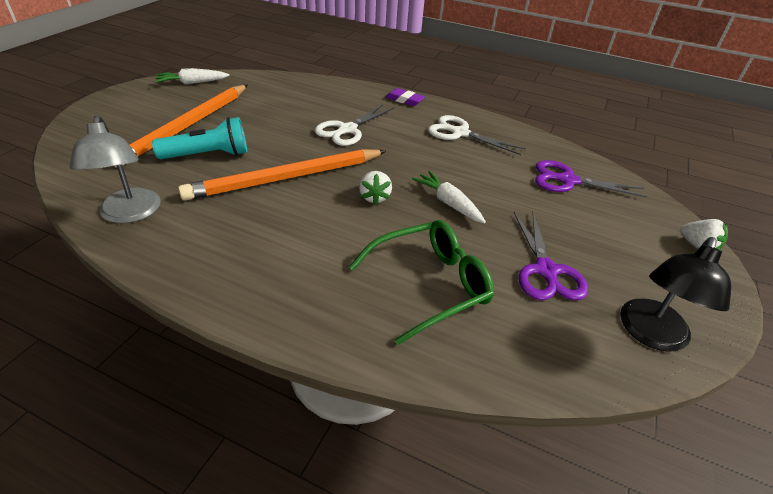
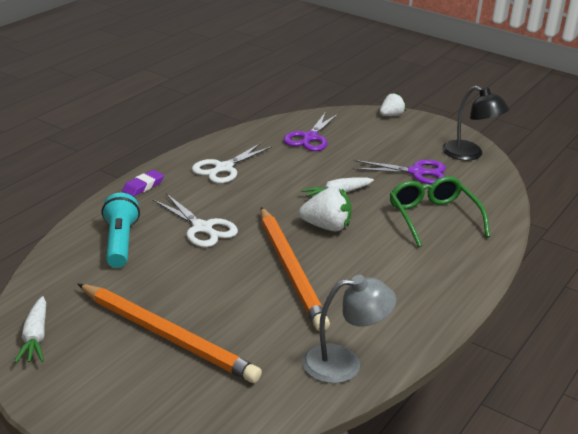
camera: 80 degrees left, 10 degrees down
(208, 155) = (239, 318): turquoise flashlight -> turquoise flashlight (120, 242)
(374, 197) = (326, 227): white strawberry -> white strawberry, size x1.54

